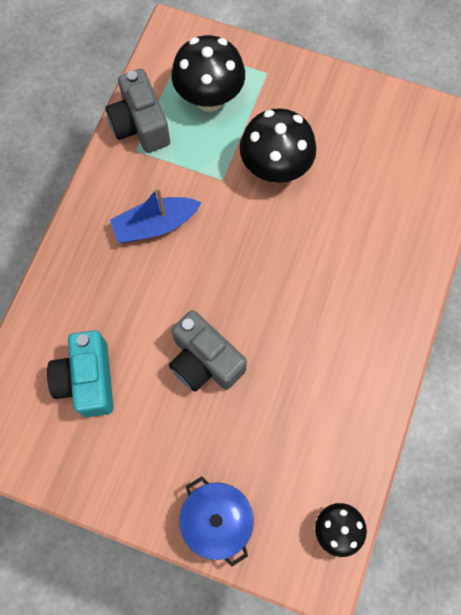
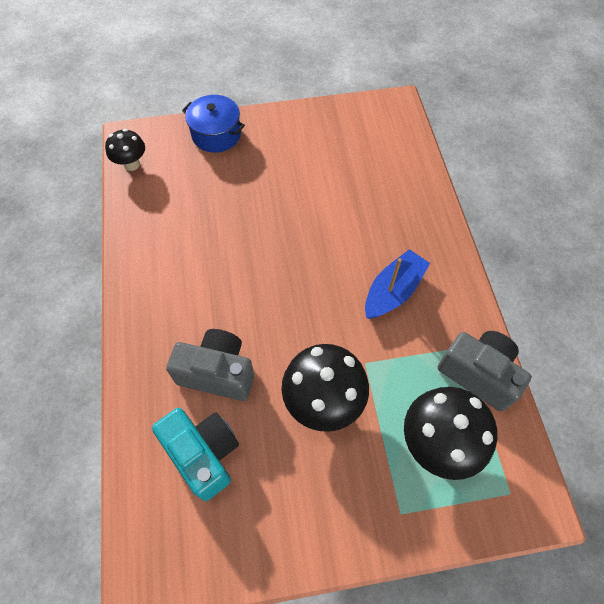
camera: 150 degrees right, 10 degrees down
(88, 380) = (358, 165): turquoise camera -> turquoise camera (203, 454)
(205, 361) = (283, 215): grey camera -> grey camera (218, 373)

